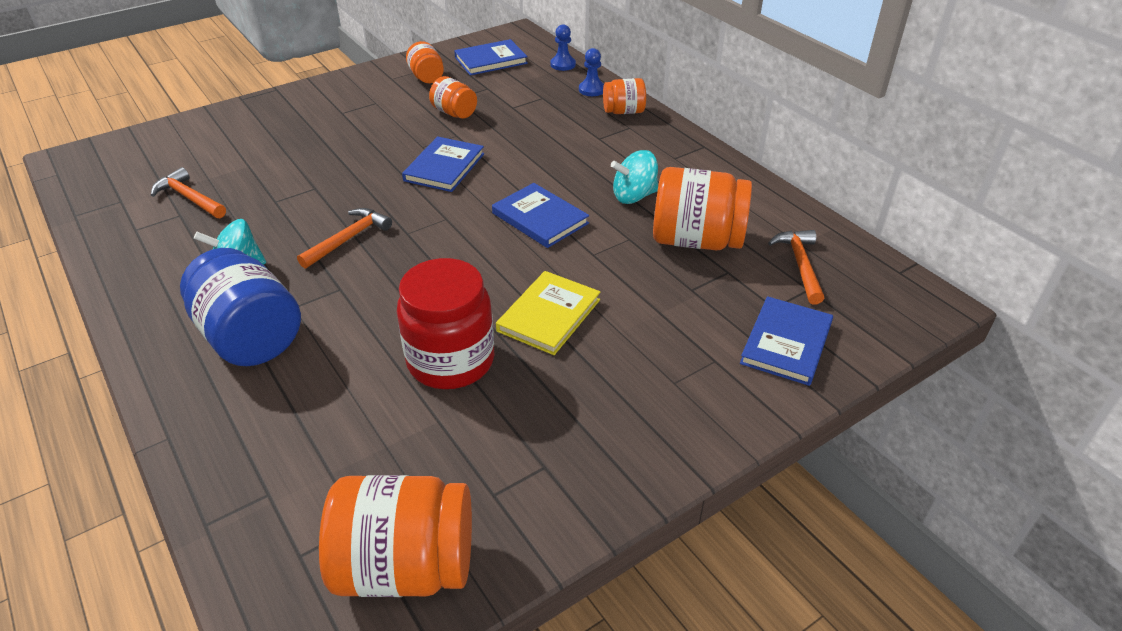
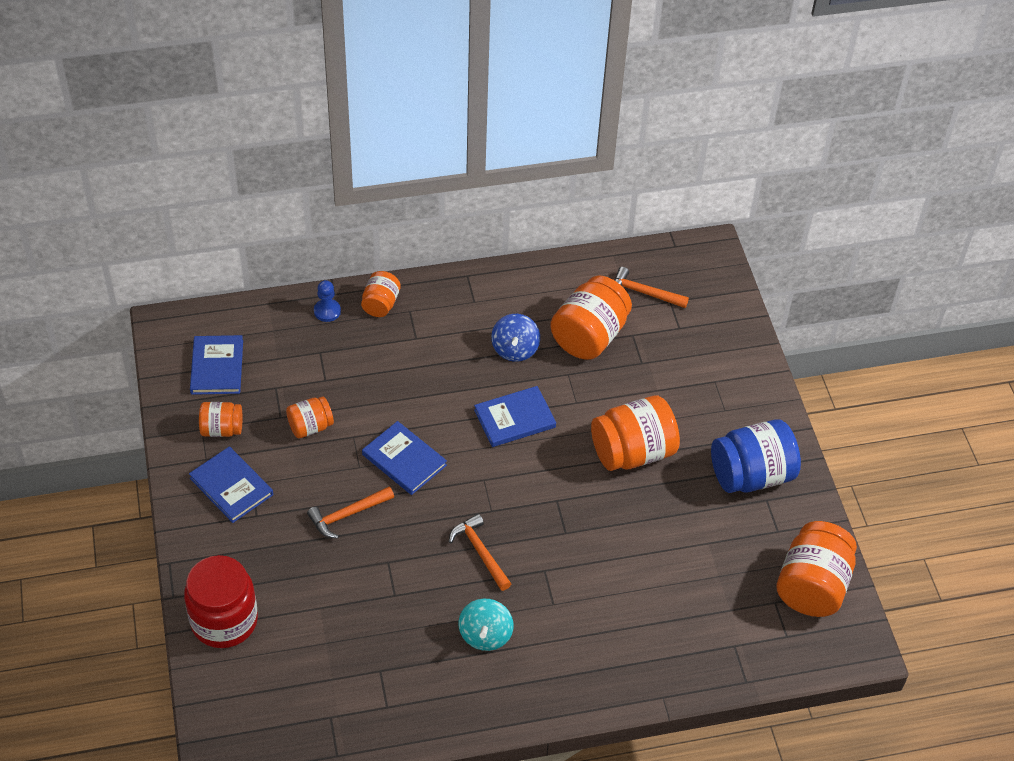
camera: 70 degrees left, 10 degrees up
(189, 198) = (355, 660): orange hammer -> orange hammer (347, 515)
(250, 337) = (577, 636): blue jar -> blue jar (751, 475)
(450, 361) = (655, 521): red jar -> red jar (224, 621)
(548, 315) = (632, 452): yellow book -> orange jar
(563, 64) = (263, 314): blue pawn -> none
(634, 196) = (515, 349): turquoise spinning top -> blue spinning top
(786, 343) = (715, 338): blue book -> blue book (231, 486)

